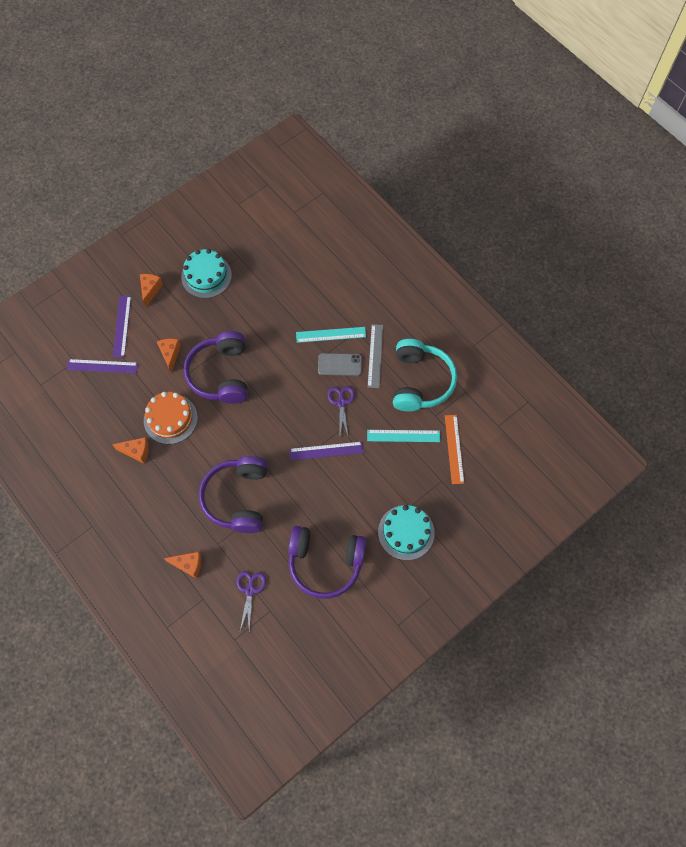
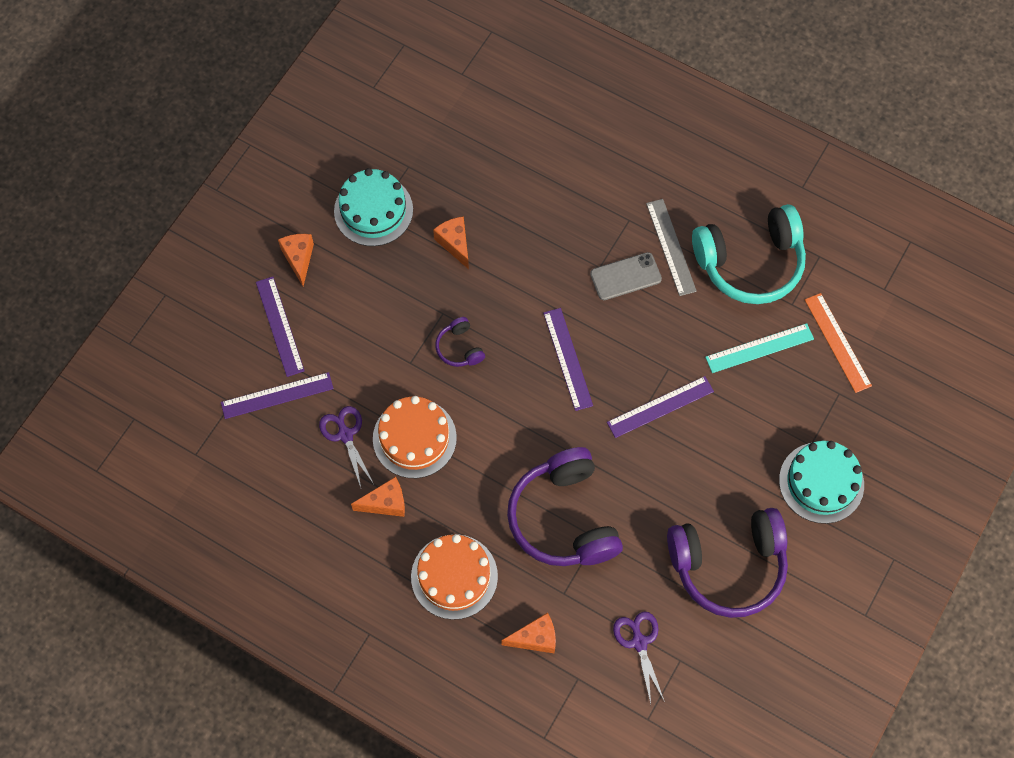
camera: 20 degrees left, 0 degrees up
(157, 510) = (454, 576): none -> orange cake
(170, 355) = (372, 344): orange cheese -> orange cheese (455, 244)
(221, 374) = (459, 348): purple headphones -> purple headphones, size x0.44
(282, 402) = (567, 359): none -> purple ruler
(331, 334) = (594, 237): turquoise ruler -> none
(341, 402) = (652, 330): purple scissors -> purple scissors (345, 435)
(420, 381) = (750, 263): turquoise headphones -> turquoise headphones turned 90 degrees clockwise

